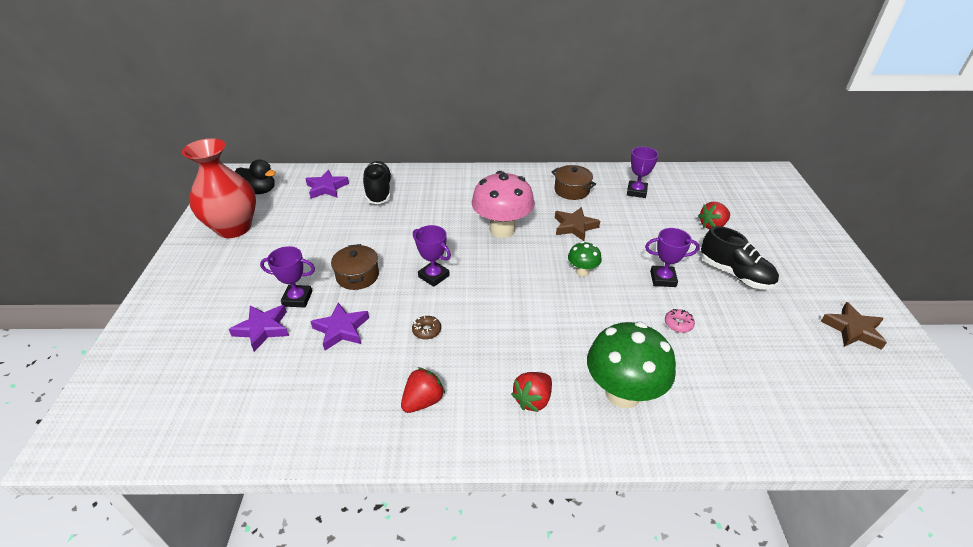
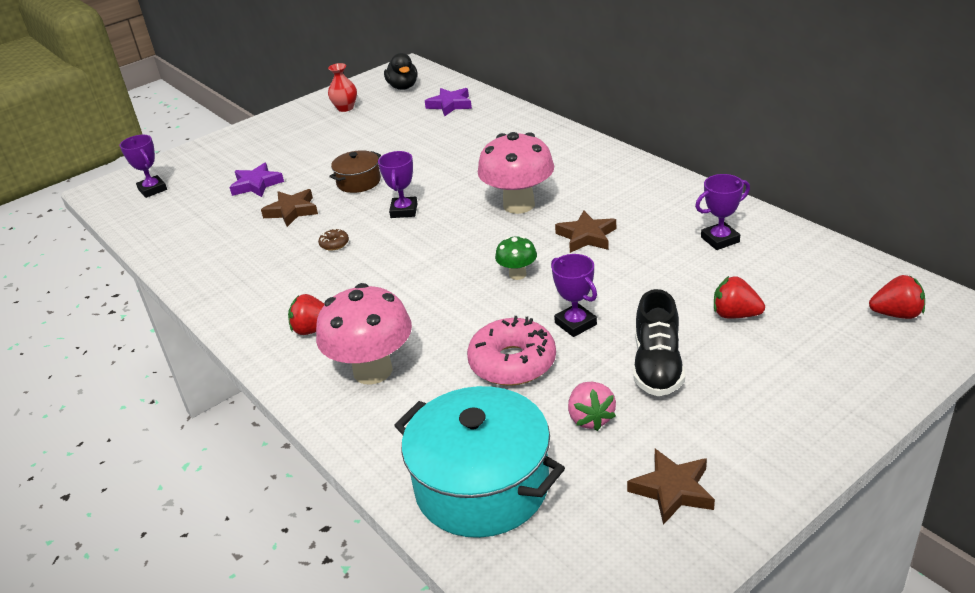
camera: 55 degrees right, 5 degrees down
(234, 228) = (345, 108): red vase -> red vase, size x0.49
(297, 299) = (302, 177): purple trophy -> purple trophy (152, 189)
(341, 329) = (292, 211): purple star -> brown star
(379, 192) = (481, 125): black shoe -> none
(423, 401) = (258, 283): red strawberry -> red strawberry (896, 314)
(571, 190) = (651, 204): brown pot -> none
(622, 393) = (373, 371): green mushroom -> pink mushroom
(678, 324) = (512, 362): pink donut -> pink donut, size x2.38
(764, 323) = (590, 418): none -> pink strawberry
(799, 404) = (482, 486): none -> turquoise pot

